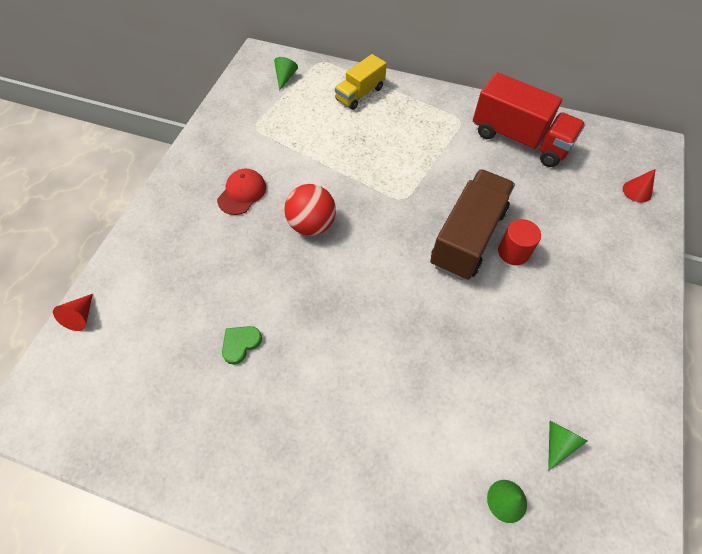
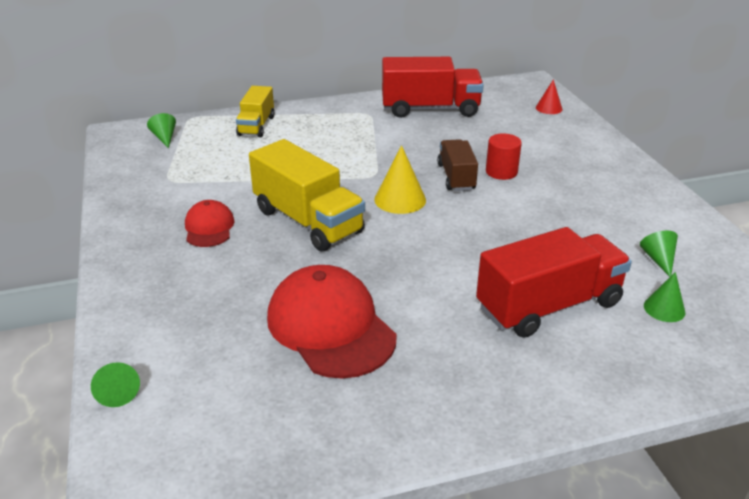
camera: 35 degrees left, 25 degrees down
(81, 316) = (117, 391): red cone -> green cone
(240, 344) = (330, 327): green heart -> red cap
(312, 224) = (308, 221): red ball -> yellow truck
(399, 238) = (400, 199): none -> yellow cone
(412, 430) = (549, 306): none -> red truck
(468, 237) = (456, 177): brown truck -> brown truck, size x0.60

